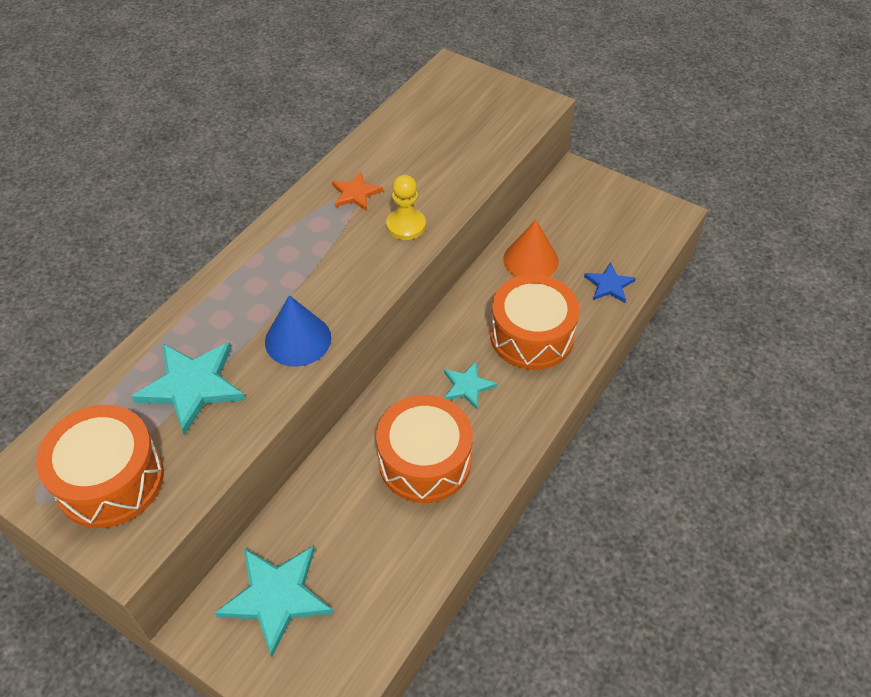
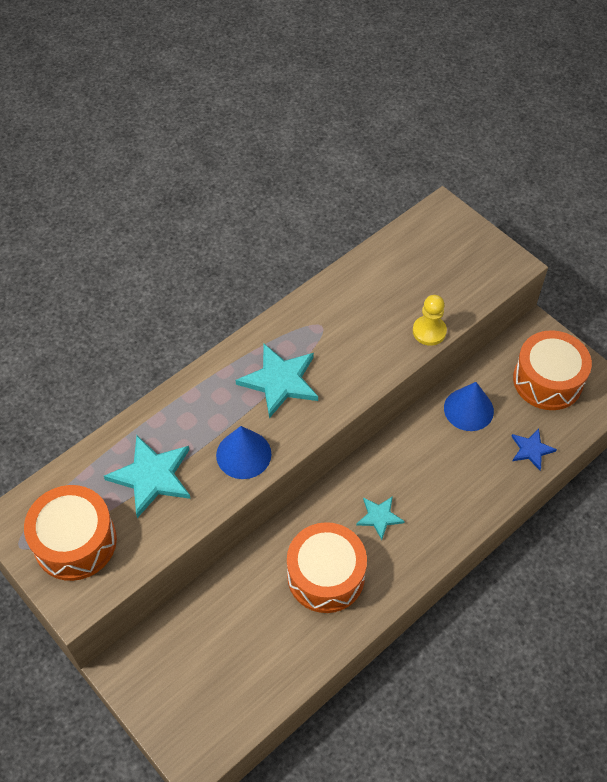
camera: 15 degrees right, 5 degrees up
(276, 597) = (181, 659): turquoise star -> turquoise star (280, 381)
(355, 193) = (324, 325): orange star -> none
(406, 225) = (359, 366): yellow pawn -> yellow pawn (429, 331)
(530, 260) = (468, 409): orange cone -> blue cone
(531, 336) = (447, 483): orange drum -> orange drum (547, 380)

